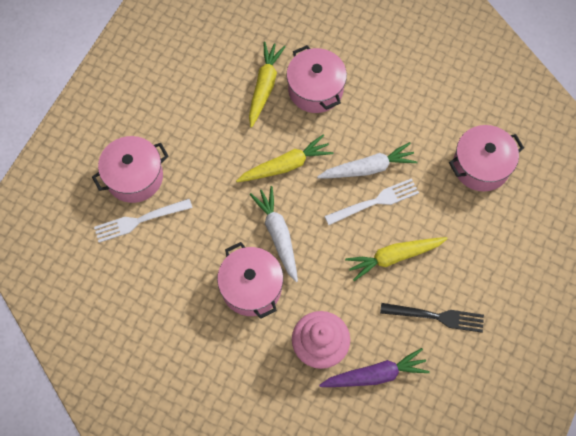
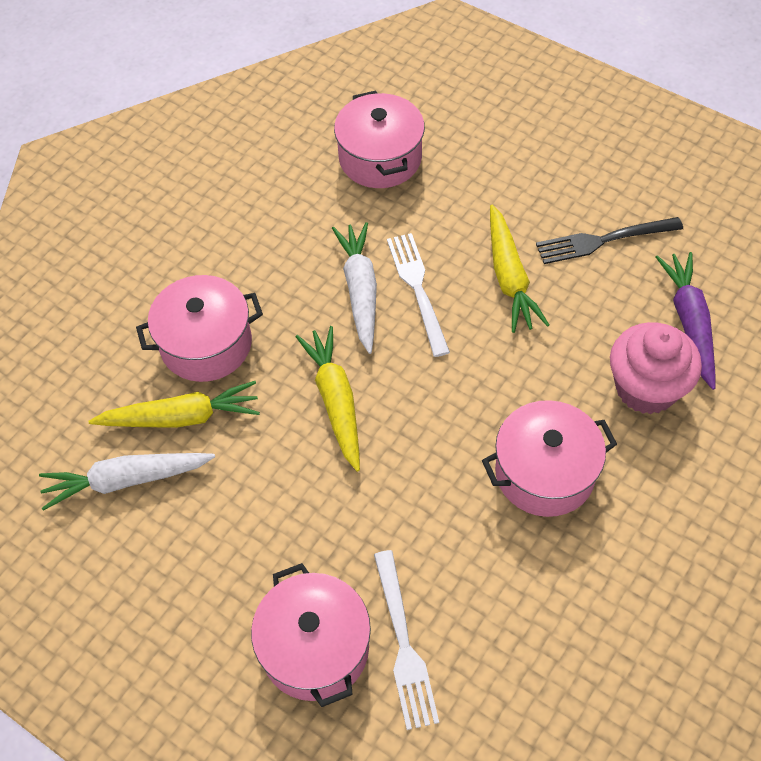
camera: 80 degrees left, 10 degrees down
(264, 86) = (181, 417): yellow carrot -> yellow carrot turned 150 degrees clockwise
(278, 235) = (457, 425): white carrot -> white carrot (126, 480)
(436, 316) = (603, 240): black fork -> black fork turned 120 degrees counterclockwise

